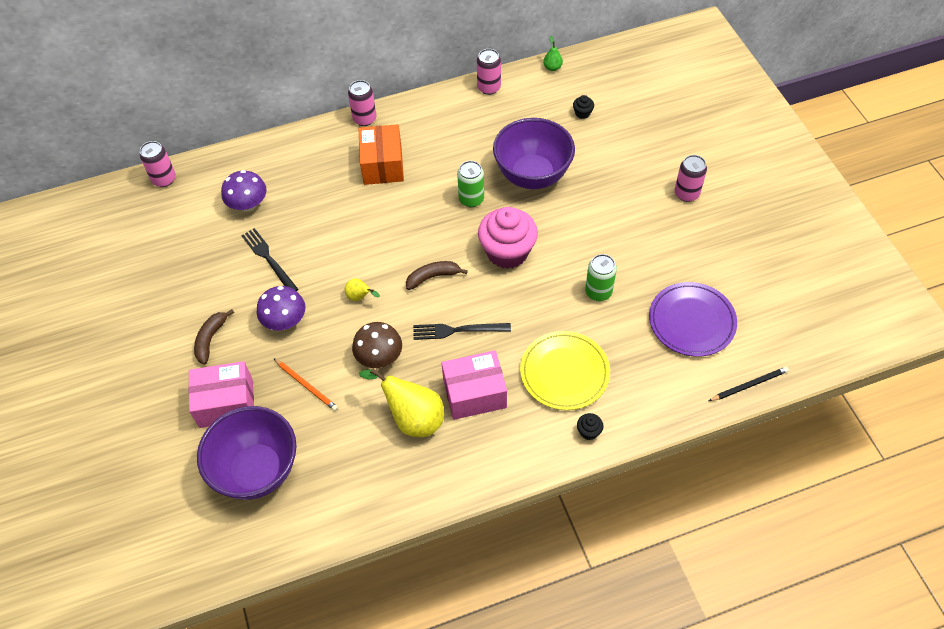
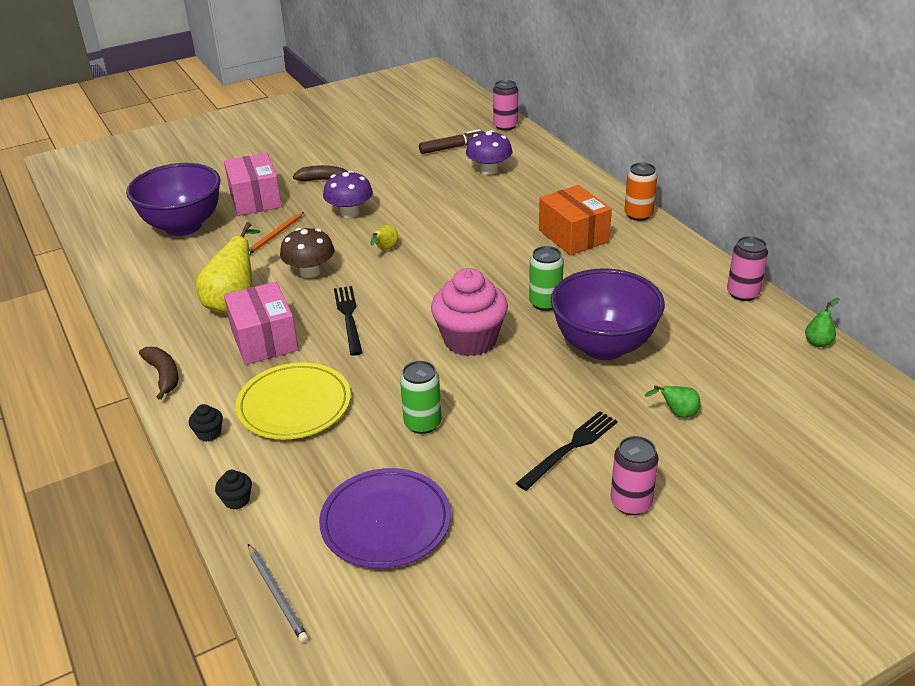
camera: 80 degrees right, 20 degrees down
(189, 227) = (452, 147): none -> brown marker
(268, 259) = (423, 192): black fork -> black fork (570, 448)
(364, 119) = (638, 215): pink can -> orange can
(382, 165) = (573, 236): orange box -> orange box turned 75 degrees clockwise
(433, 277) = (421, 291): brown banana -> brown banana (163, 375)
(582, 113) = (743, 379): black cupcake -> black cupcake (237, 500)
(610, 153) = (677, 413): none -> green pear
(749, 385) = (277, 594): black pencil -> grey pencil

